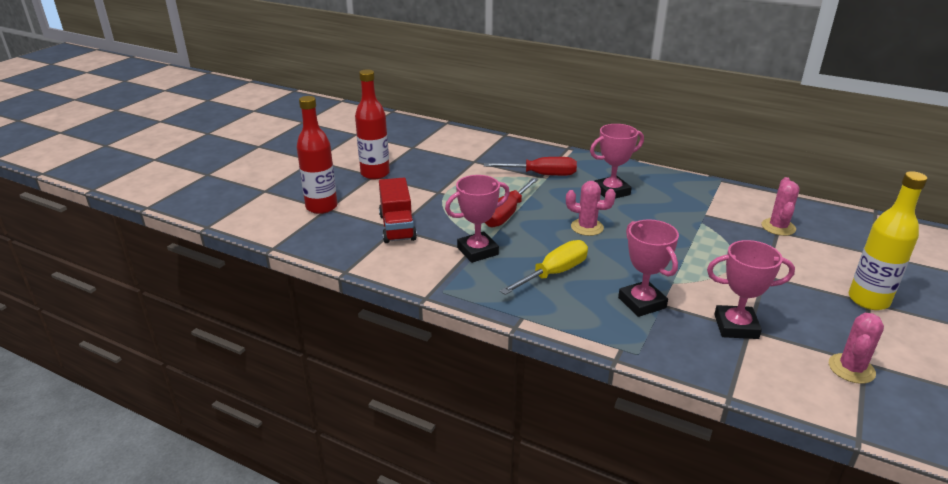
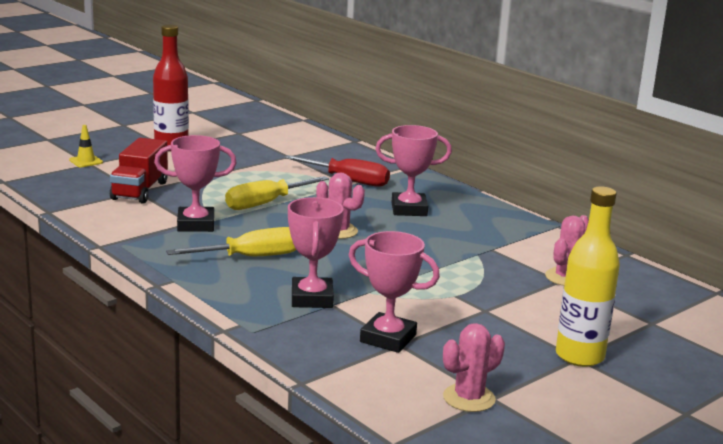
camera: 20 degrees right, 10 degrees down
(321, 207) = (86, 161): red bottle -> yellow traffic cone
(507, 213) = (266, 203): red screwdriver -> yellow screwdriver

